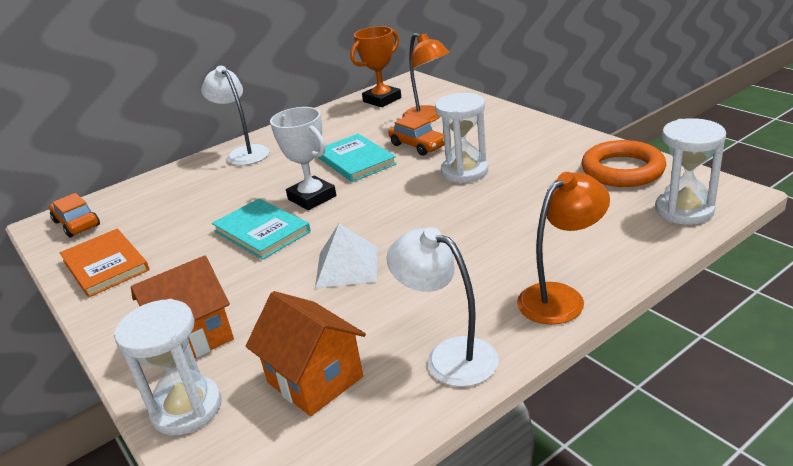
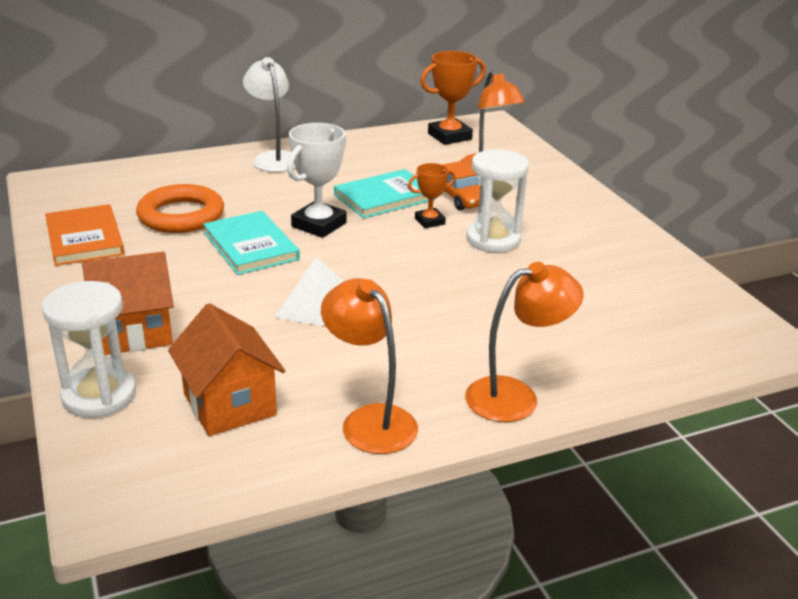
camera: 10 degrees right, 0 degrees up
(77, 223) = (75, 189): orange car -> none
(312, 198) = (319, 225): white trophy -> white trophy turned 60 degrees clockwise
(355, 160) = (384, 197): turquoise book -> turquoise book turned 75 degrees clockwise
(404, 170) = (429, 221): none -> orange trophy
(449, 356) = (370, 420): white lamp -> orange lamp
(622, 170) = (666, 284): orange ring -> orange ring (181, 215)
(684, 210) = (705, 345): white hourglass -> none

